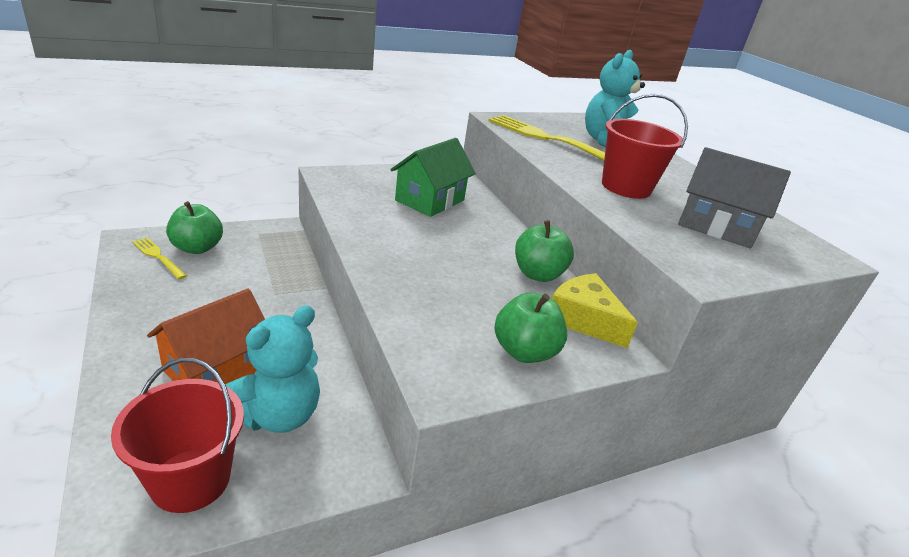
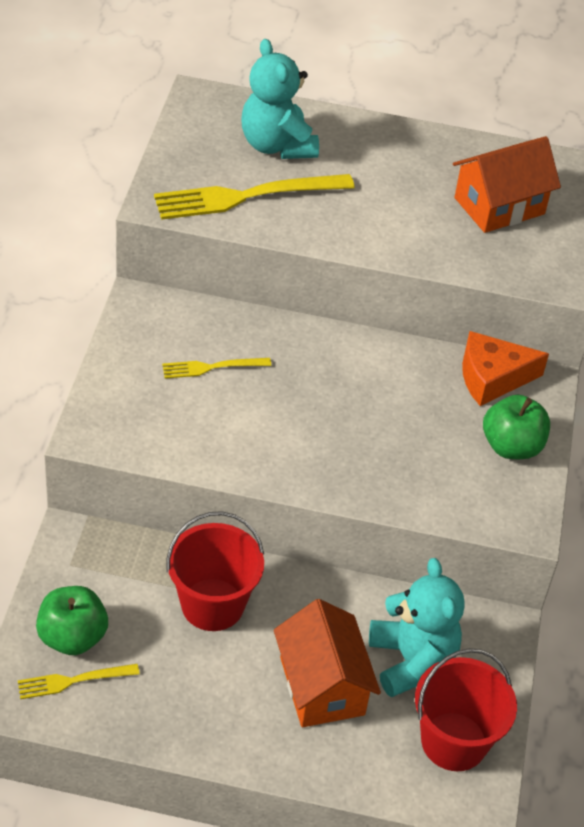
camera: 55 degrees left, 15 degrees up
(430, 200) = (211, 367): green house -> yellow fork
(537, 274) = (409, 365): green apple -> none
(583, 319) = (492, 378): yellow cheese -> orange cheese
(626, 187) = (395, 215): red bucket -> red bucket (212, 605)
(716, 226) = (499, 206): grey house -> orange house

